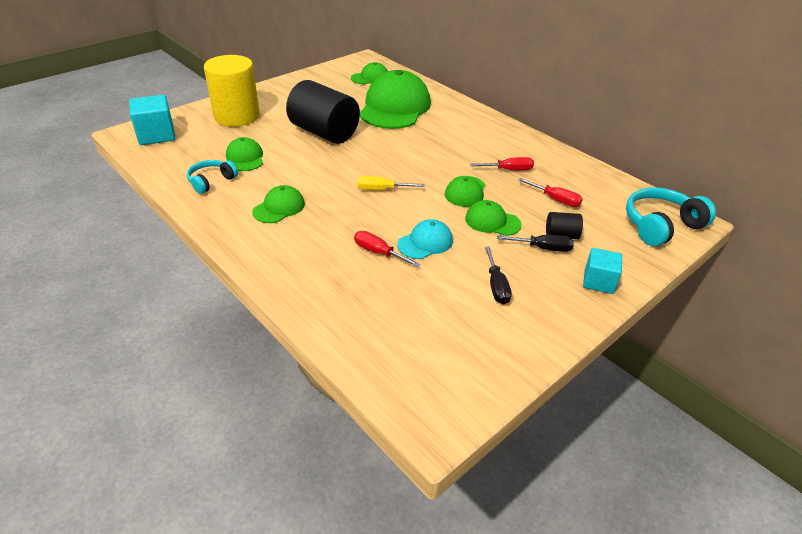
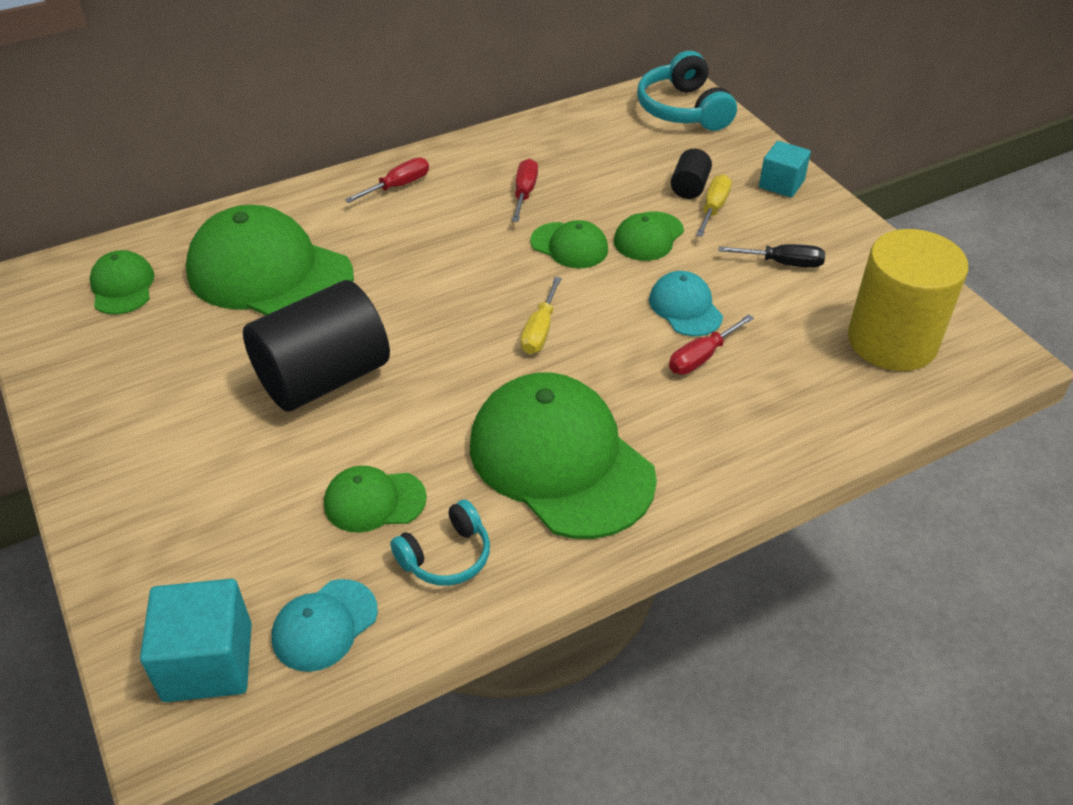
camera: 75 degrees left, 5 degrees up
(173, 157) = (324, 625): none -> turquoise cap
(211, 181) = (446, 556): turquoise headphones -> turquoise headphones turned 90 degrees counterclockwise
(237, 116) = (186, 509): yellow cylinder -> yellow cylinder (892, 341)
(279, 207) = (560, 460): green cap -> green cap, size x2.10
(543, 248) = (713, 208): black screwdriver -> yellow screwdriver
(555, 199) = (610, 171): red screwdriver -> red screwdriver (398, 186)

